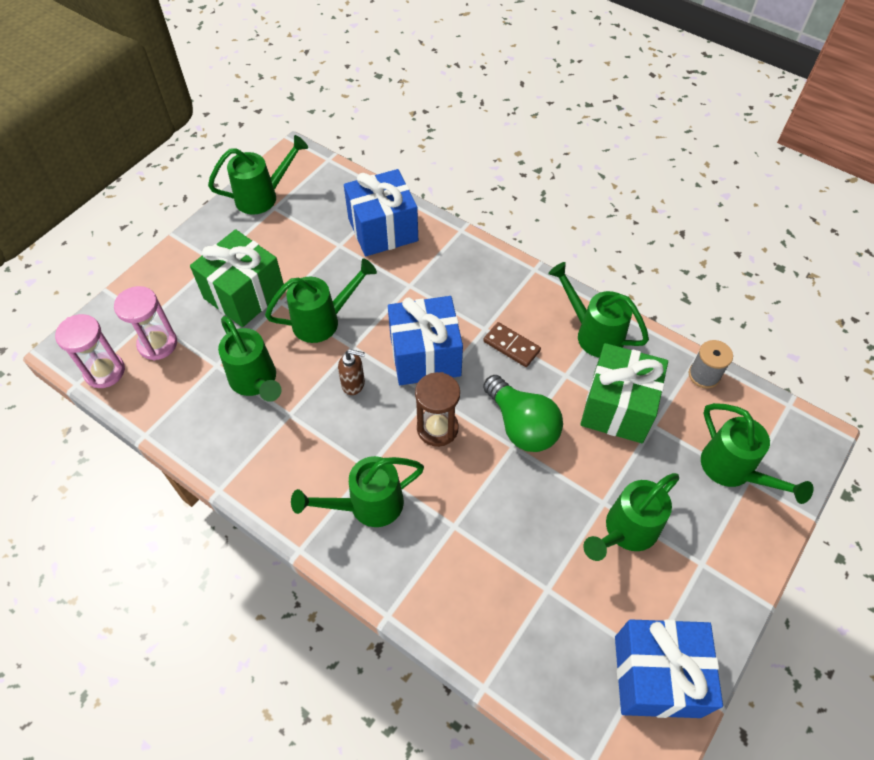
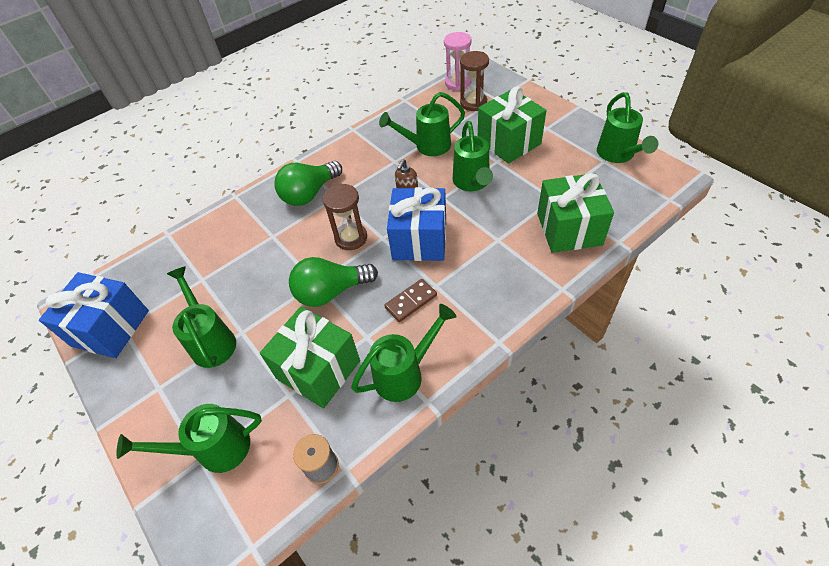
camera: 110 degrees right, 5 degrees down
(158, 344) = (473, 103): pink hourglass -> brown hourglass
(367, 505) = (309, 194): green watering can -> green light bulb
(383, 230) = (569, 229): blue gift -> green gift

